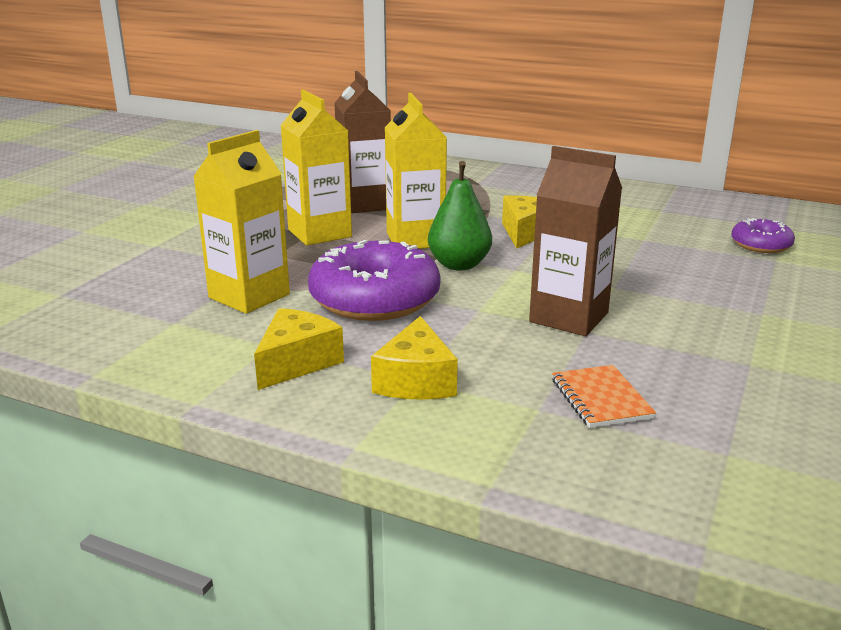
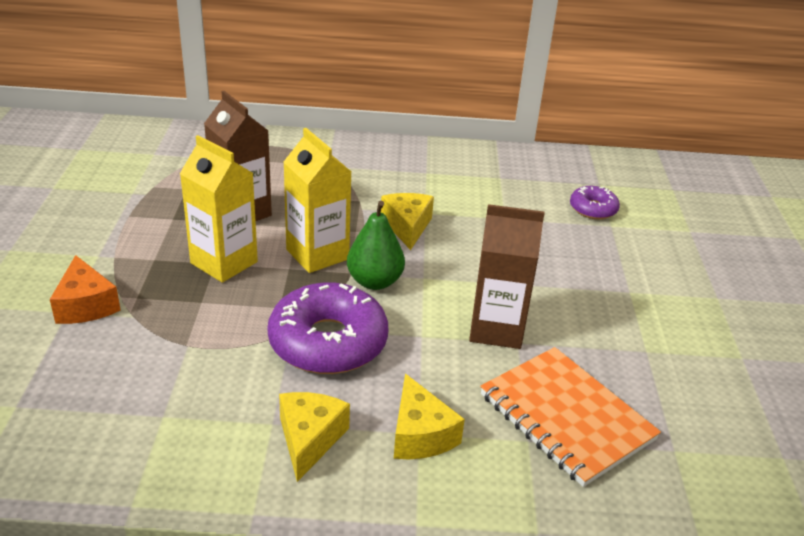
camera: 25 degrees left, 10 degrees up
(174, 243) = (86, 305): none -> orange cheese
(249, 296) = (212, 364): yellow carton -> none
(600, 399) = (566, 417): orange notebook -> orange notebook, size x1.95

